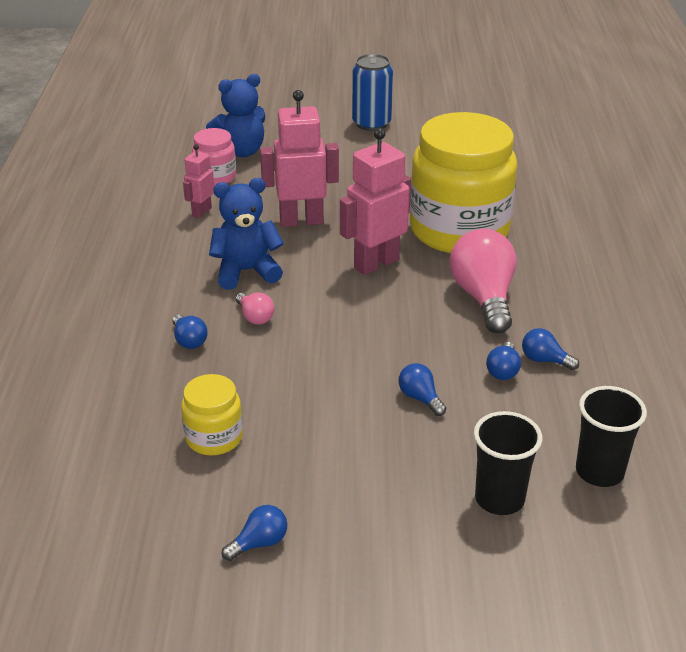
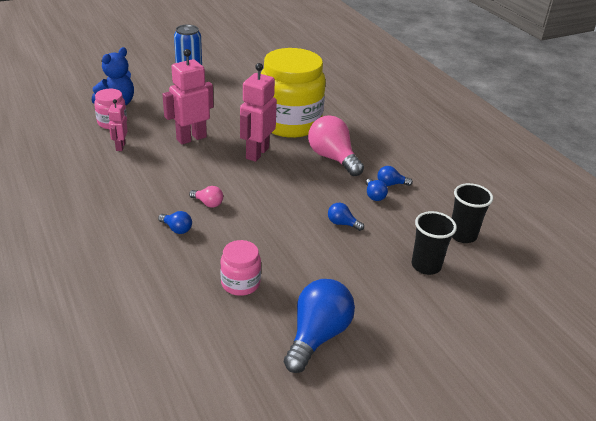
camera: 30 degrees left, 0 degrees up
(214, 438) = (240, 283): yellow jar -> pink jar
(246, 271) = (180, 177): blue teddy bear -> none
(259, 543) = (317, 336): blue light bulb -> blue light bulb, size x2.13

